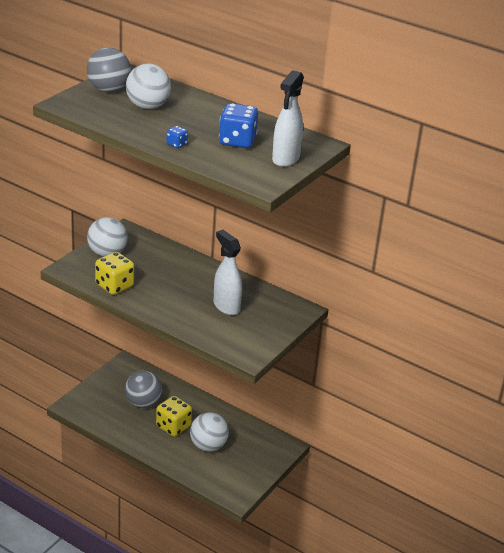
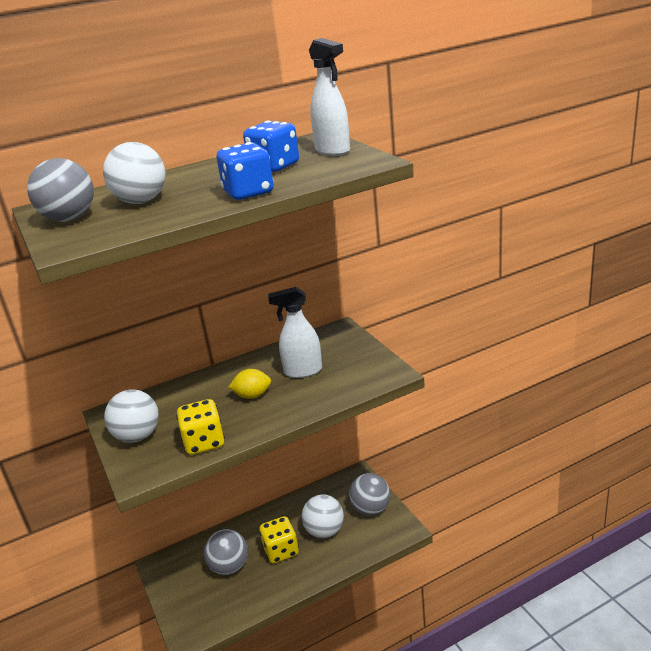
camera: 55 degrees left, 5 degrees down
(176, 144) = (248, 193): blue dice -> blue dice, size x2.09
(180, 290) = (252, 395): none -> yellow lemon
(249, 467) = (371, 509): none -> grey ball

